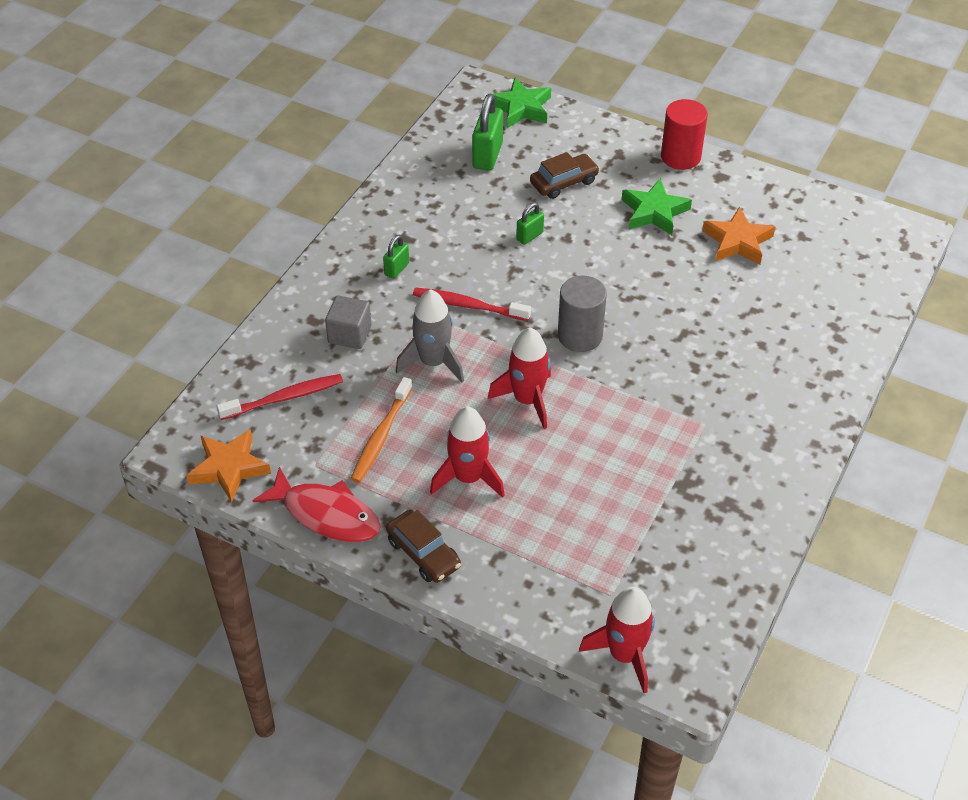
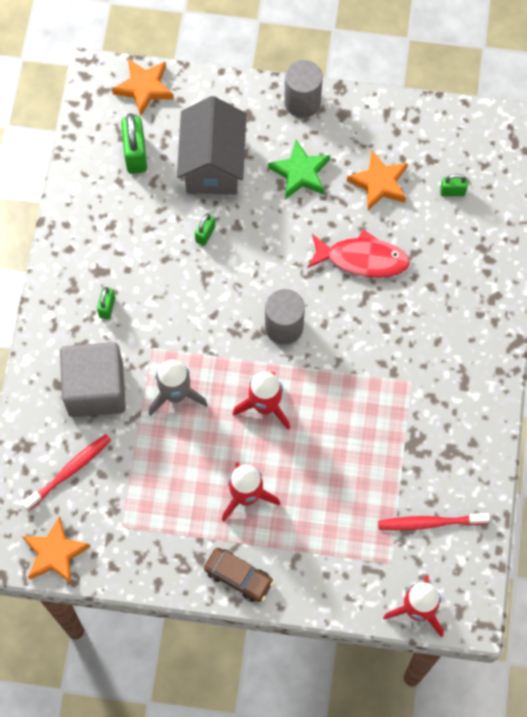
camera: 20 degrees left, 20 degrees up
(326, 514) = (150, 568): red fish -> red fish (362, 259)
(349, 334) = (96, 389): grey cube -> grey cube, size x1.84
(381, 436) = (162, 481): orange toothbrush -> none
(468, 305) = (182, 326): red toothbrush -> red toothbrush (429, 523)
(521, 108) = (144, 88): green star -> orange star
(564, 182) = (213, 164): brown car -> grey house
(680, 157) = (302, 102): red cylinder -> grey cylinder
(817, 268) = (452, 191): none -> green padlock

